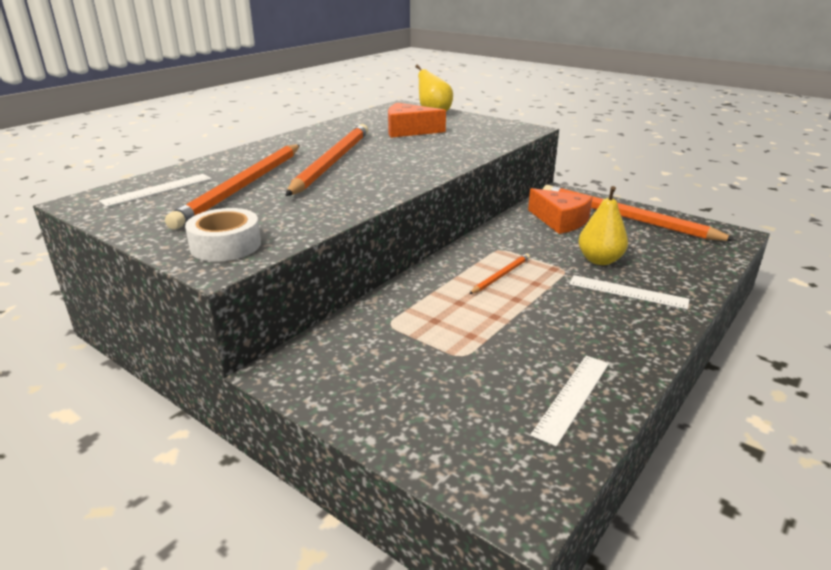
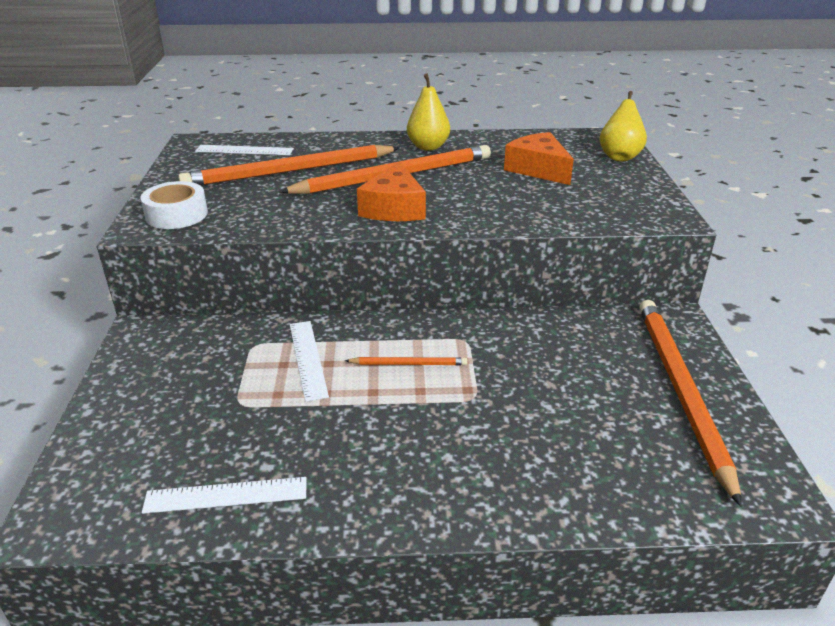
camera: 50 degrees right, 5 degrees up
(560, 221) = (592, 349): orange cheese -> orange cheese (394, 208)
(599, 260) = (529, 413): yellow pear -> yellow pear (428, 147)
(627, 292) = (477, 460): white ruler -> white ruler (307, 359)

